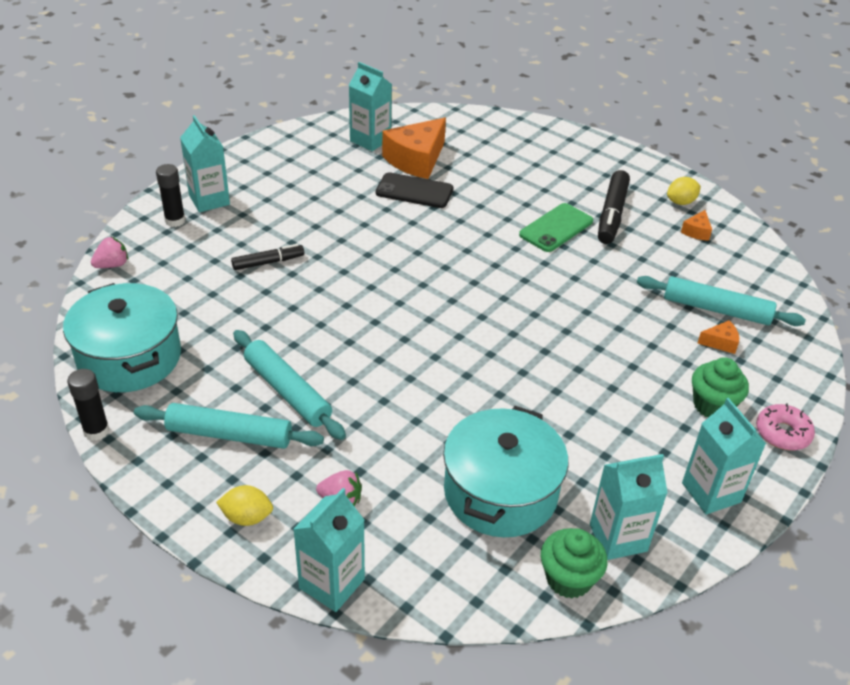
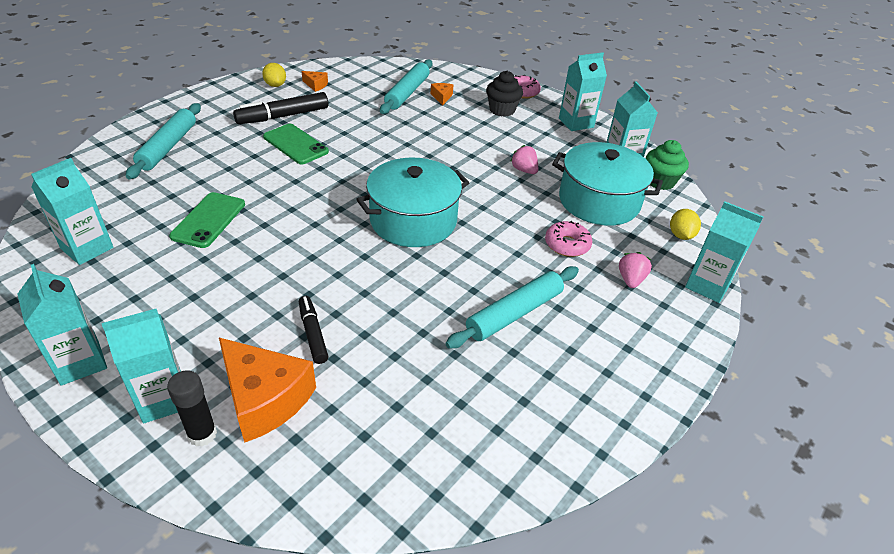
camera: 90 degrees left, 0 degrees up
(96, 431) = (594, 467): black glue stick -> none
(112, 265) = (291, 499): pink strawberry -> pink strawberry (524, 170)
(129, 357) = (476, 451): turquoise pot -> turquoise pot (413, 220)
(229, 434) = (576, 353): turquoise rolling pin -> turquoise rolling pin (168, 147)
(247, 517) = (665, 336): yellow lemon -> yellow lemon (680, 235)
(248, 161) = (80, 362): none -> turquoise carton
(403, 447) = (567, 245): none -> pink donut
(414, 191) = (208, 220): black phone -> green phone
(416, 160) = (148, 215): orange cheese -> orange cheese (265, 399)
(612, 214) = (283, 116): black marker -> black marker turned 135 degrees clockwise
(712, 405) = (502, 110): green cupcake -> black cupcake

